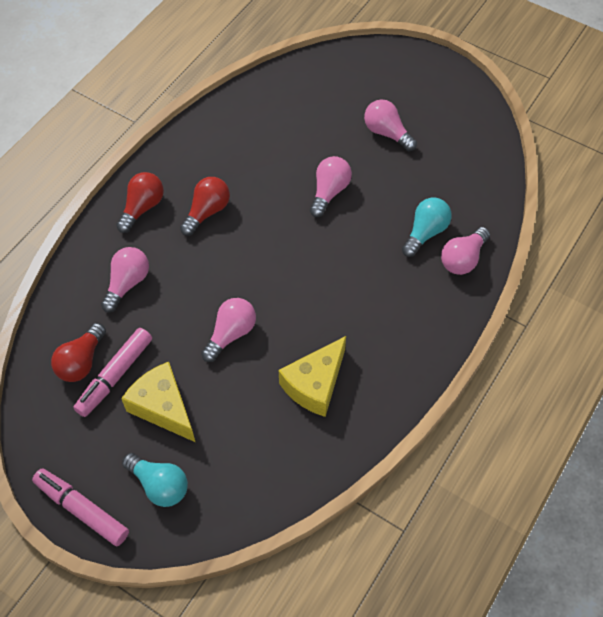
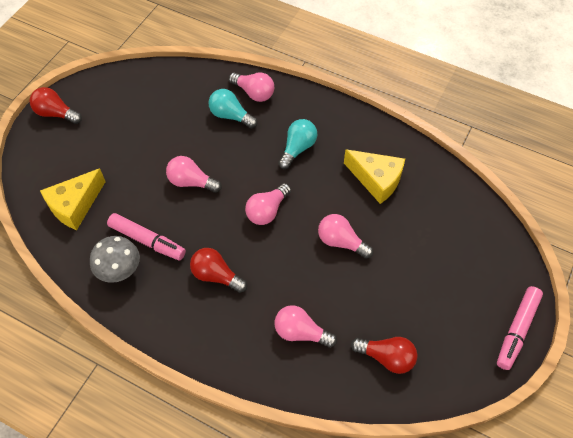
camera: 95 degrees left, 0 degrees up
(115, 376) = (395, 326): pink marker -> pink marker (147, 240)
(142, 208) = (213, 333): red light bulb -> red light bulb (56, 113)
(159, 485) = (482, 276): turquoise light bulb -> turquoise light bulb (298, 148)
(163, 407) = (416, 283): yellow cheese -> yellow cheese (75, 206)
(225, 132) = (120, 271): none -> grey mushroom
(387, 133) = (126, 144): pink light bulb -> pink light bulb (267, 211)

